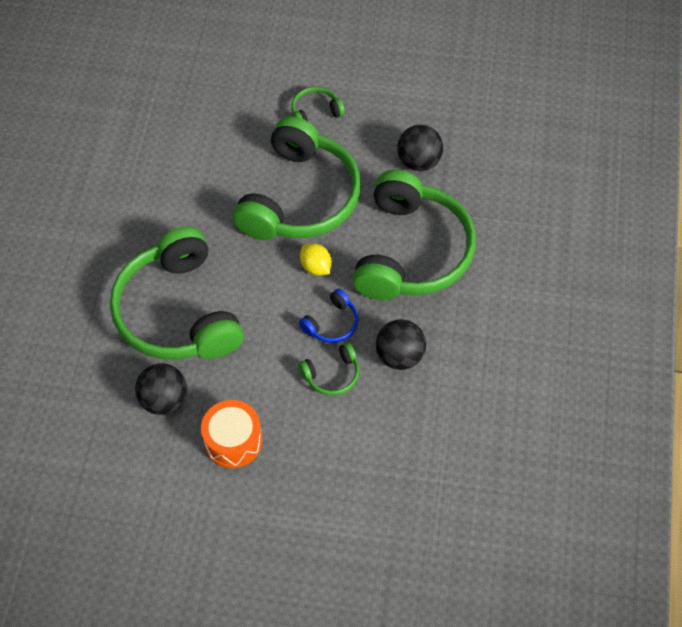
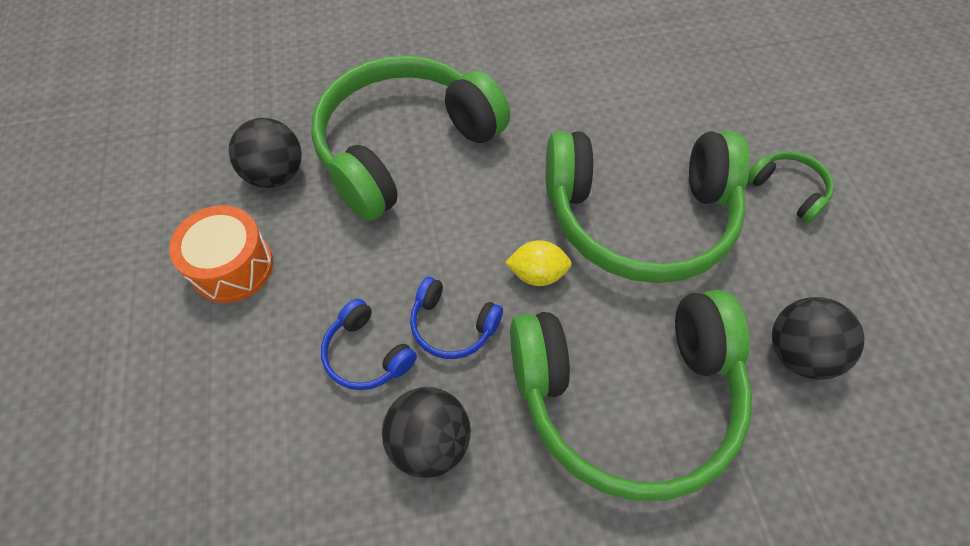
camera: 70 degrees right, 0 degrees up
(316, 267) = (537, 274): yellow lemon -> yellow lemon turned 60 degrees clockwise
(332, 375) = (366, 354): green headphones -> blue headphones

